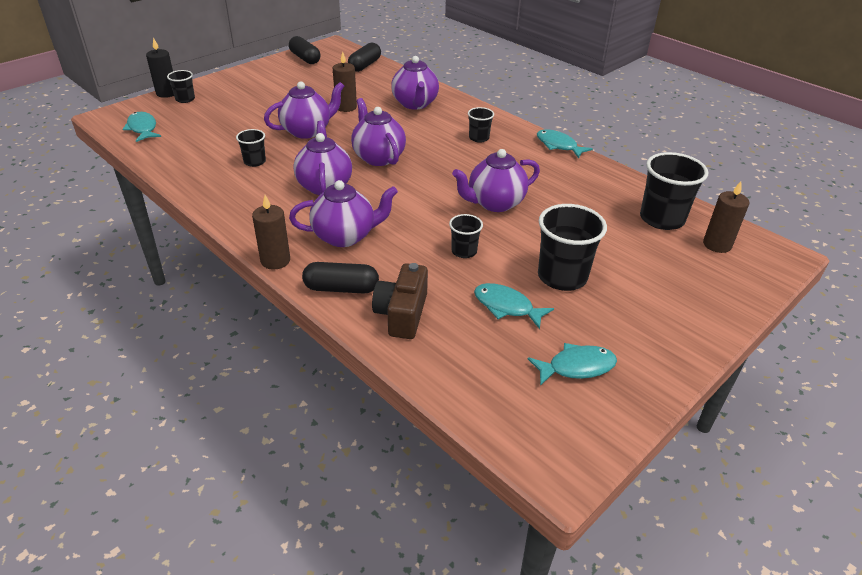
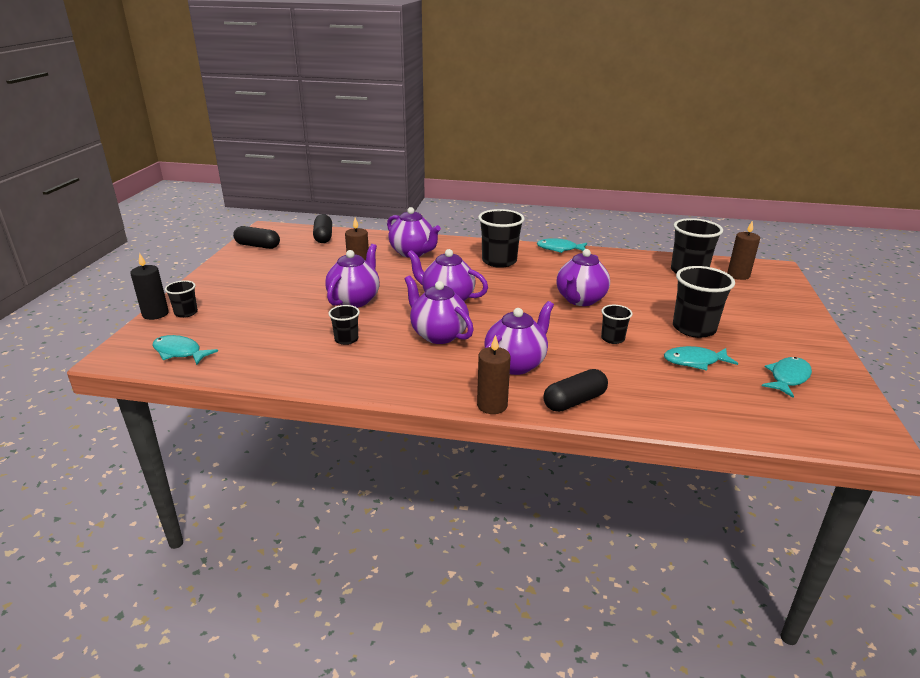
camera: 35 degrees left, 10 degrees down
(402, 314) = (642, 398): brown camera -> none
(479, 138) = (499, 261): black cup -> black cup, size x1.87

